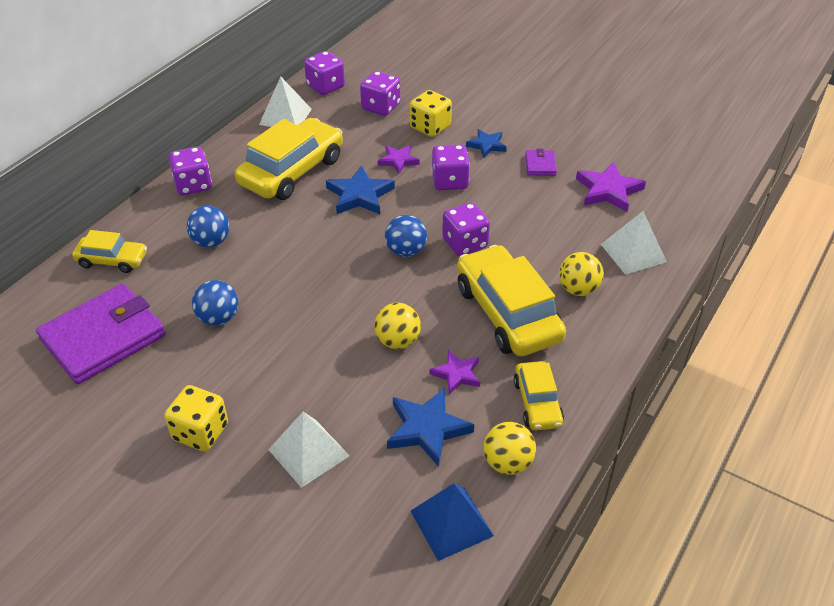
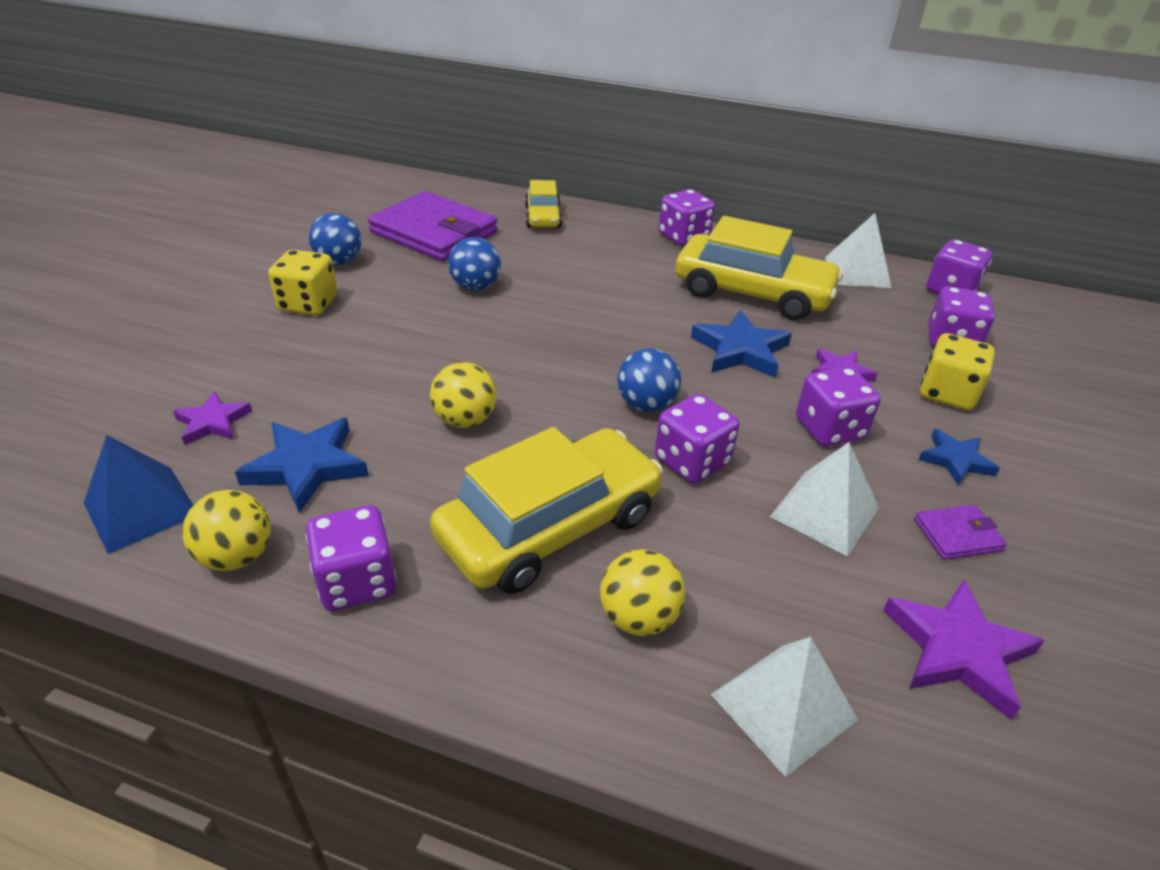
camera: 75 degrees right, 5 degrees down
(211, 242) = (595, 262): blue ball -> blue ball (339, 262)
(309, 452) = (274, 376): white pyramid -> white pyramid (825, 512)
(457, 374) = (410, 483): purple star -> purple star (213, 422)
(537, 403) = (357, 581): yellow car -> purple dice

